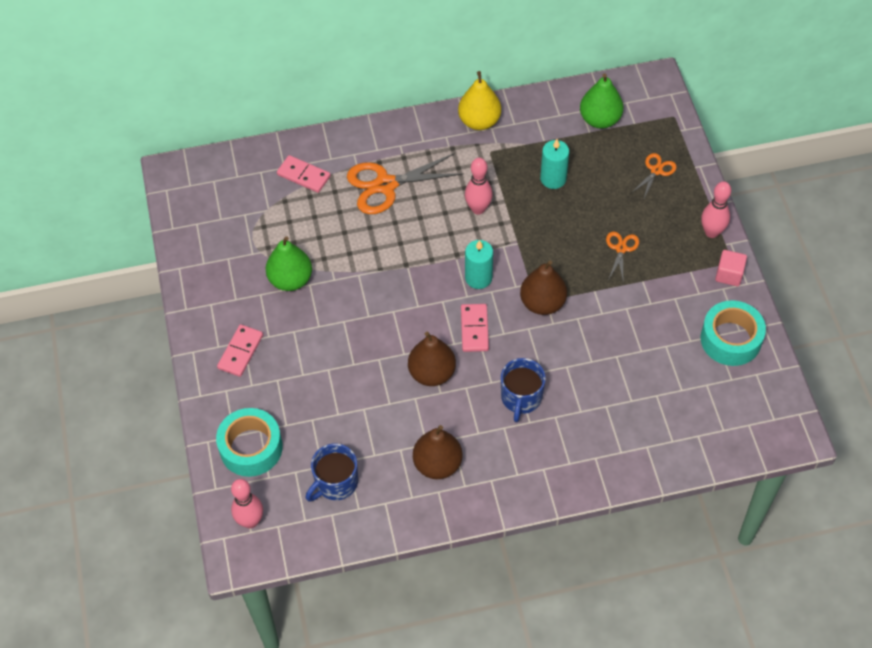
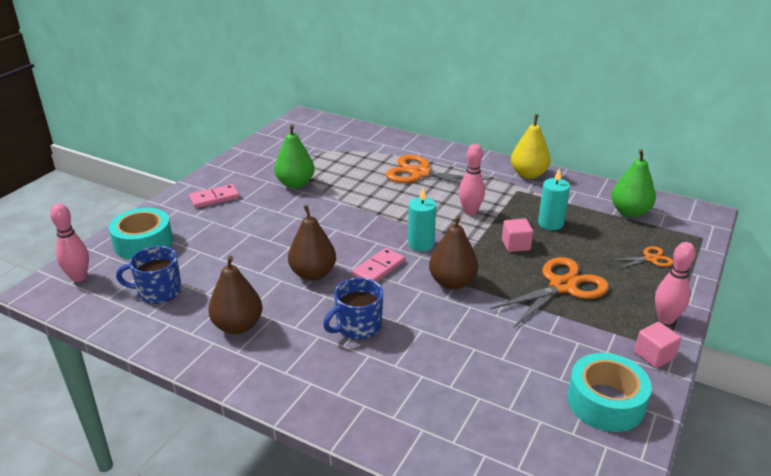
camera: 40 degrees right, 25 degrees down
(303, 175) = (374, 147): pink domino -> none
(550, 225) = (516, 245): none -> pink cube
(621, 248) = (562, 286): orange scissors -> orange scissors, size x1.97

